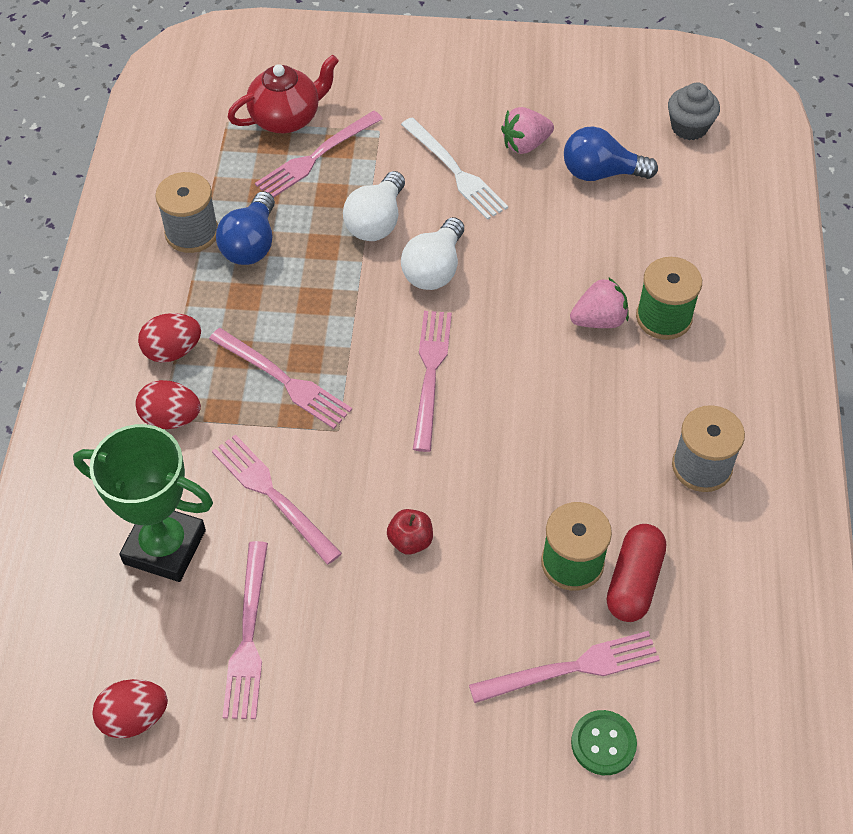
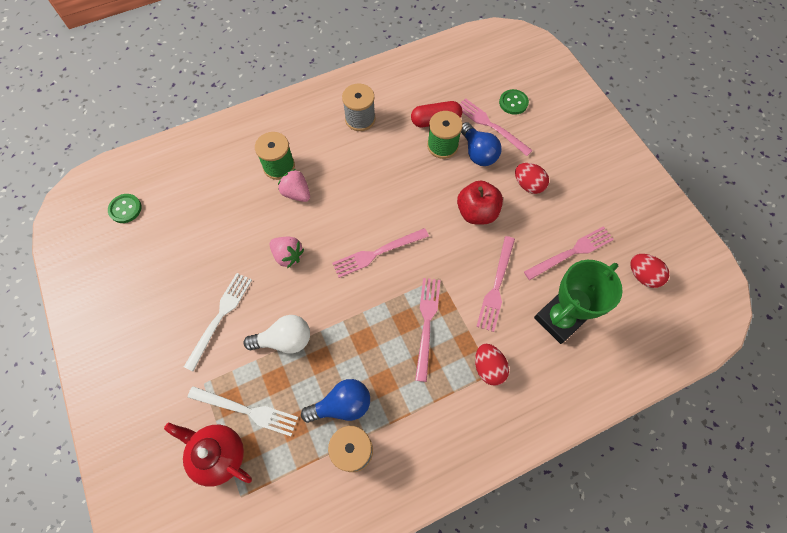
camera: 120 degrees left, 10 degrees up
(165, 546) = (559, 319): green trophy -> green trophy turned 60 degrees clockwise
(172, 351) = (446, 398): red egg -> red egg (528, 185)
(316, 156) = (246, 410): pink fork -> white fork
(410, 541) = (477, 212): red apple -> red apple, size x1.79
(434, 269) = (304, 288): white light bulb -> none
(525, 144) = (178, 289): pink strawberry -> pink strawberry (288, 255)
(601, 173) = (185, 238): blue light bulb -> blue light bulb (478, 153)
(689, 127) = (125, 209): grey cupcake -> green button

